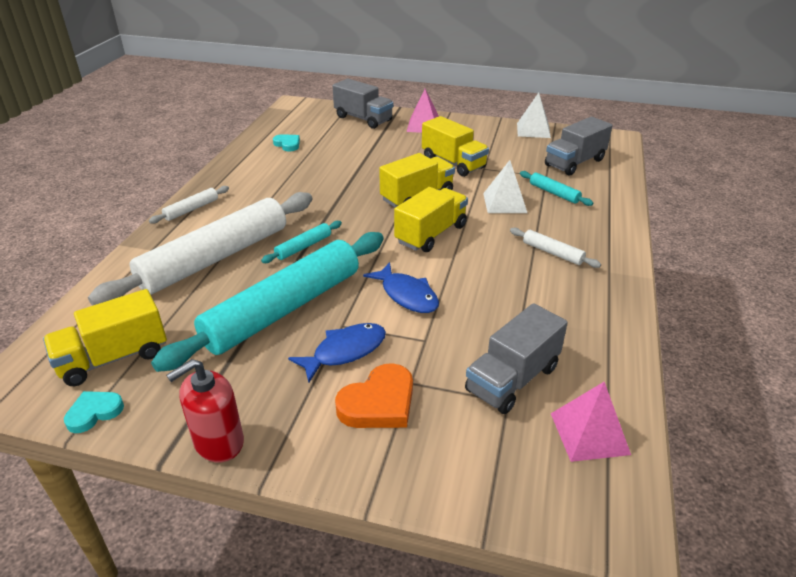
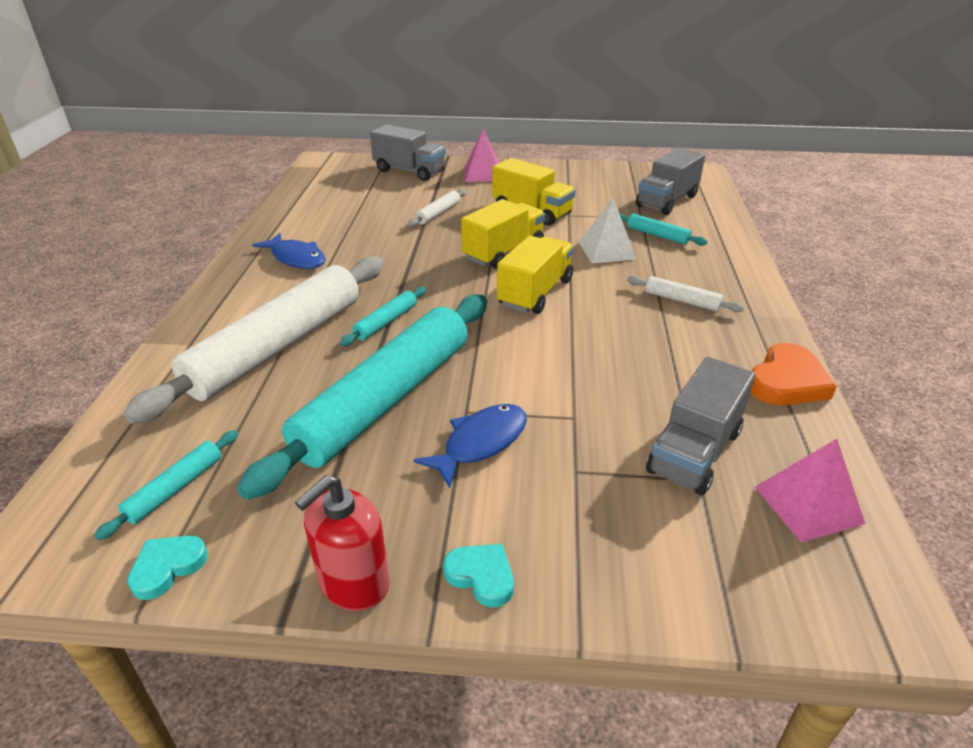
camera: 10 degrees left, 0 degrees up
(114, 358) = (175, 489): yellow truck -> turquoise rolling pin
(191, 209) = (228, 290): white rolling pin -> white rolling pin (438, 213)
(287, 144) = (327, 206): turquoise heart -> turquoise heart (481, 576)
(379, 403) = (545, 502): orange heart -> orange heart (787, 381)
(407, 295) = (532, 366): blue fish -> blue fish (296, 258)
(533, 130) = (608, 170): white pyramid -> none

